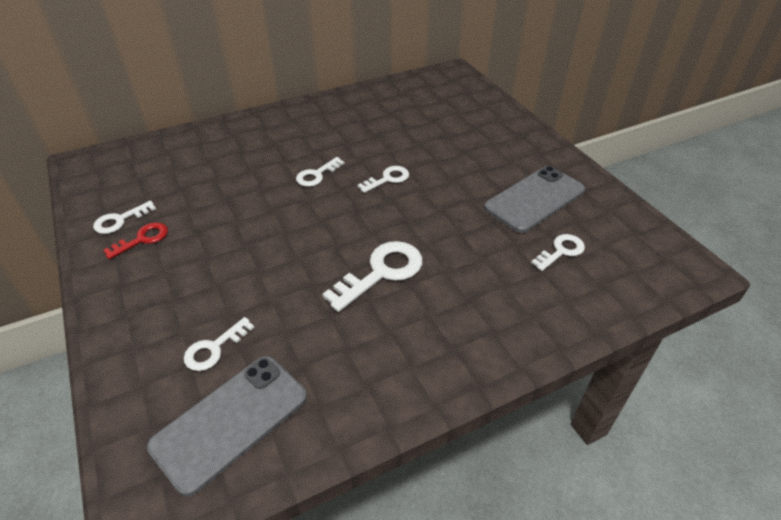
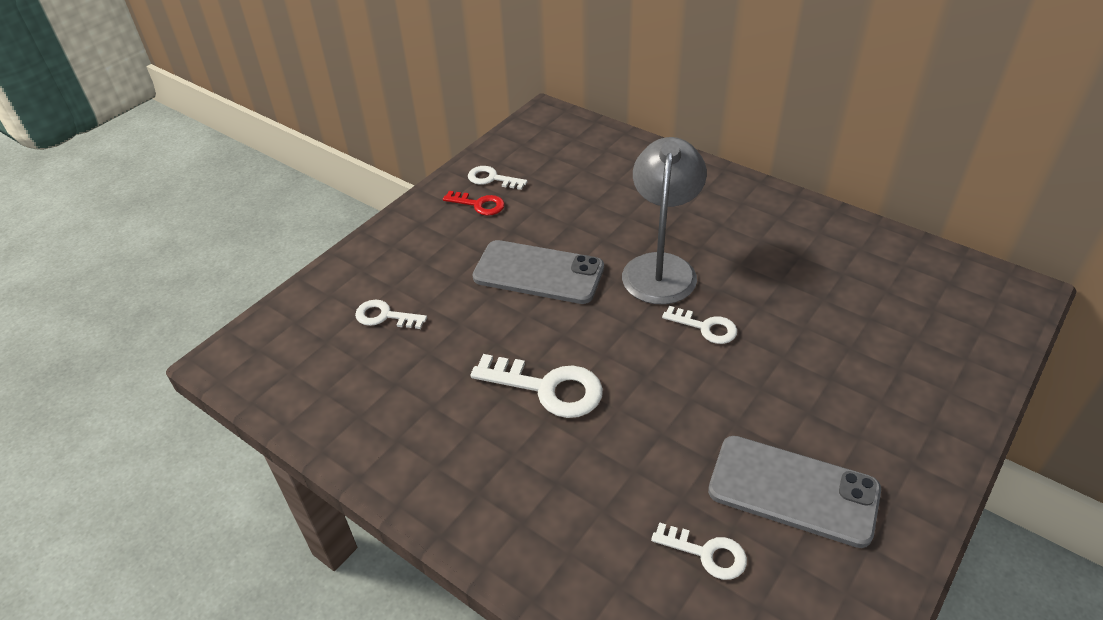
camera: 65 degrees right, 0 degrees up
(230, 421) = (318, 365): grey phone -> grey phone (538, 272)
(316, 175) = (661, 267): white key -> grey lamp

